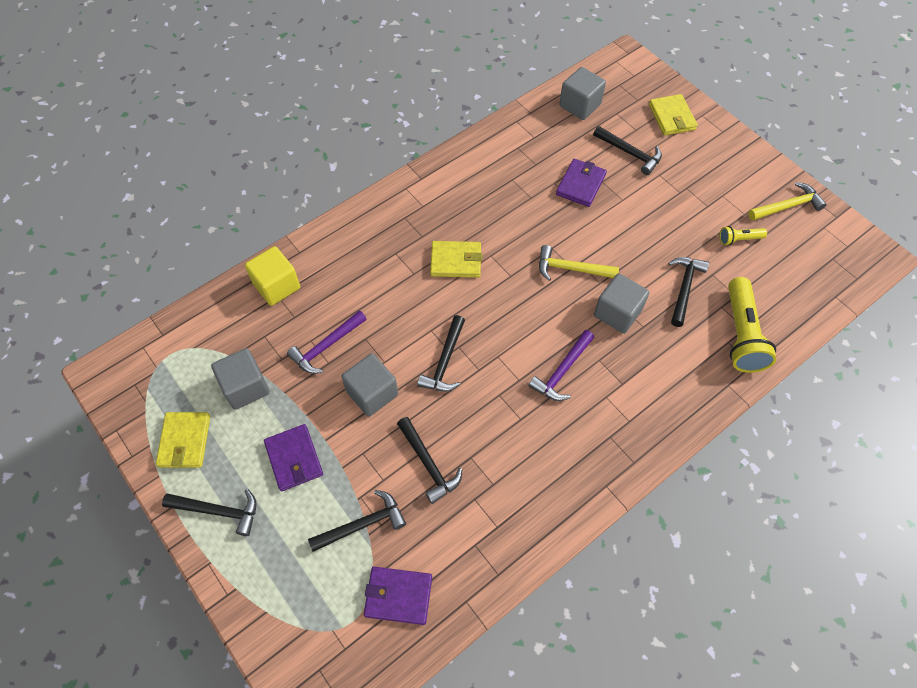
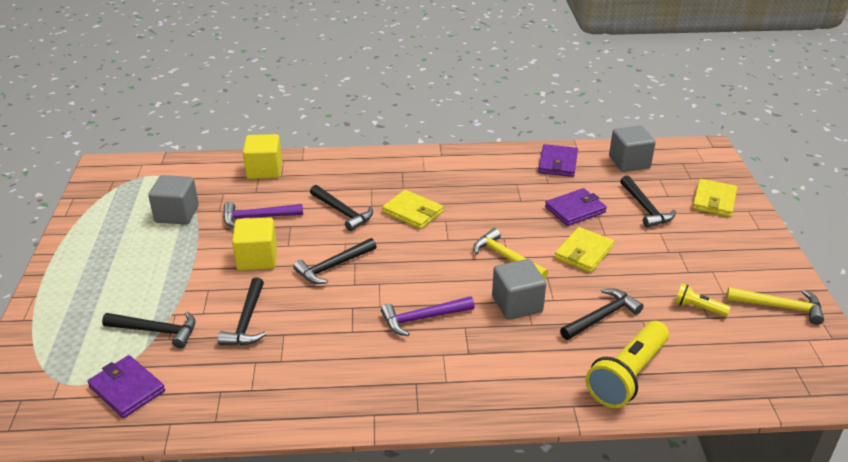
camera: 35 degrees right, 25 degrees down
(185, 441) = (104, 223): yellow wallet -> yellow wallet (584, 252)
(218, 511) = (76, 271): black hammer -> black hammer (343, 212)
(294, 459) = (159, 268): purple wallet -> purple wallet (558, 163)
(372, 393) = (257, 259): grey cube -> yellow cube

